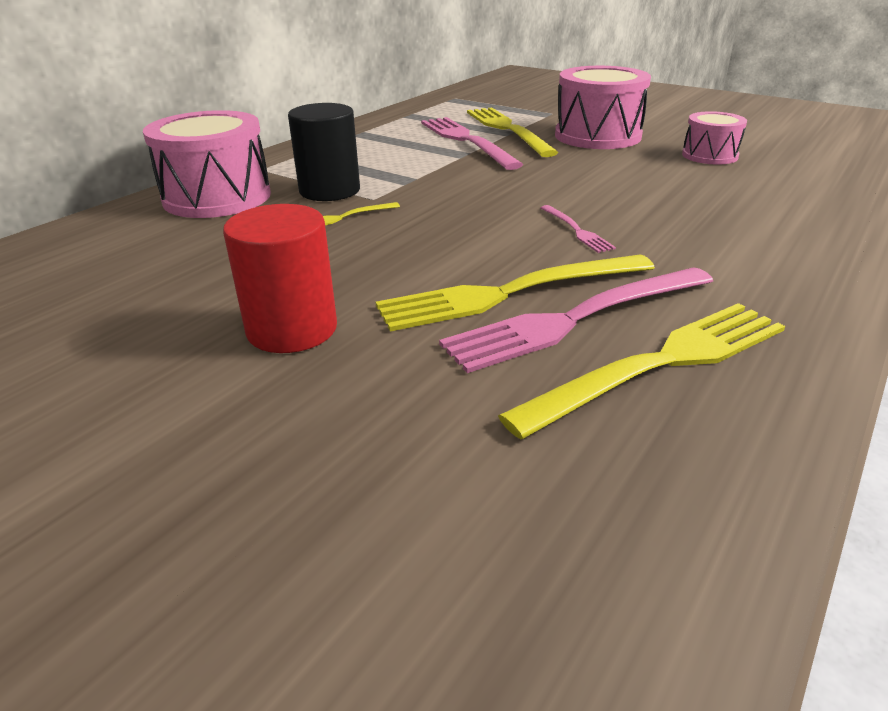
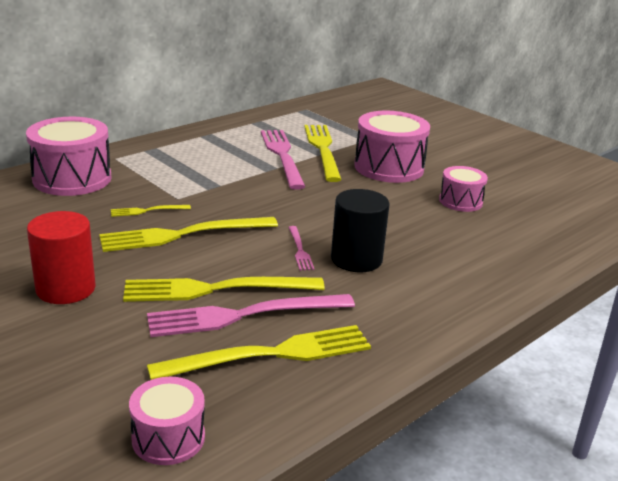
camera: 10 degrees right, 5 degrees down
(329, 190) = (152, 186): black cylinder -> black cylinder (356, 259)
(411, 236) = (183, 234): none -> yellow fork
(622, 530) = (168, 438): none -> pink drum

